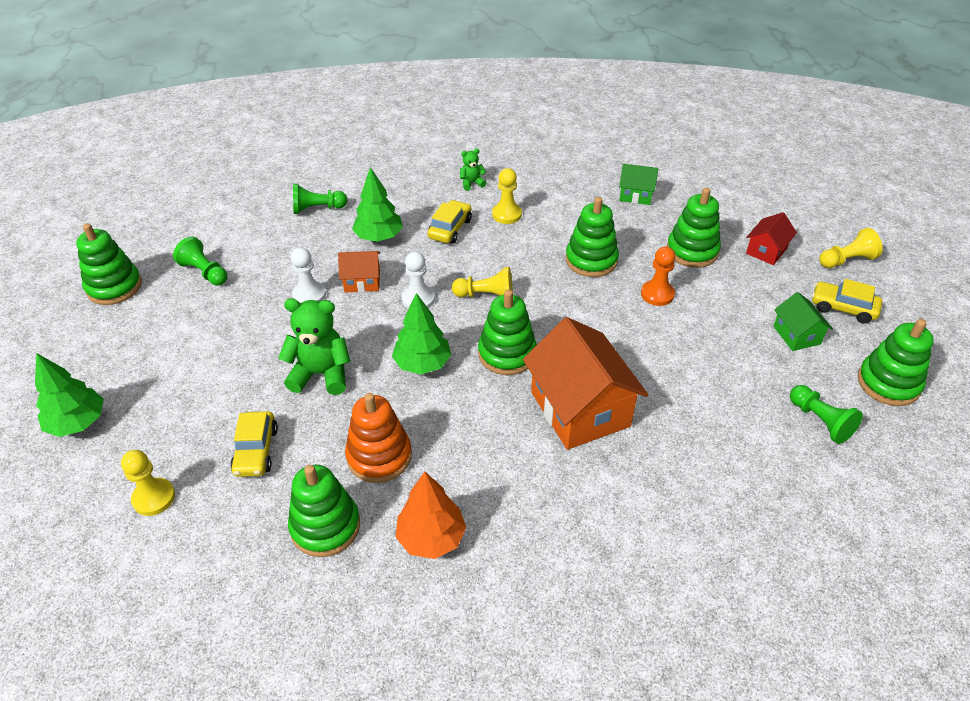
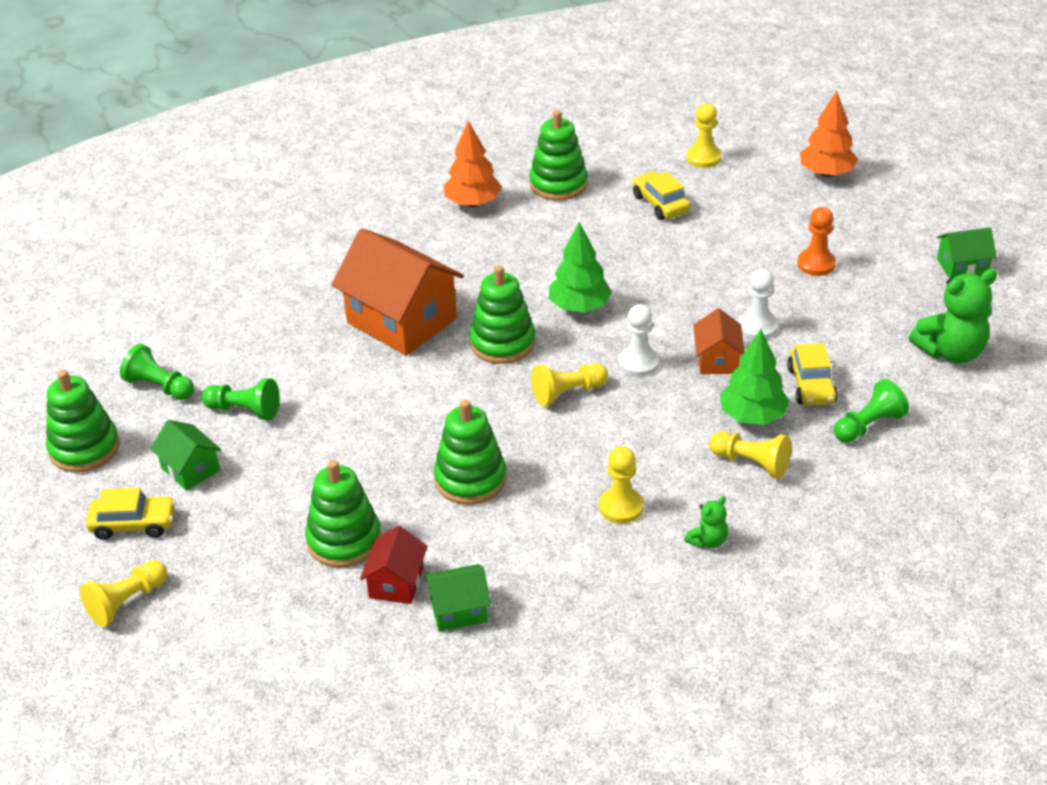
camera: 155 degrees right, 5 degrees down
(78, 423) = (826, 173): green tree -> orange tree
(114, 287) = (962, 267): green stacking toy -> green house
(205, 272) = (894, 310): green pawn -> green pawn (244, 410)
(321, 374) = (666, 268): green teddy bear -> green teddy bear (951, 352)
(362, 281) = (717, 360): orange house -> orange house turned 60 degrees counterclockwise
(379, 456) = (556, 232): orange stacking toy -> none
(408, 212) = (751, 463): none -> yellow pawn
(450, 229) = (677, 459): yellow car -> yellow car (811, 385)
(657, 294) = (369, 463): orange pawn -> orange pawn (816, 264)
(766, 251) = (242, 577): red house -> red house (396, 583)

